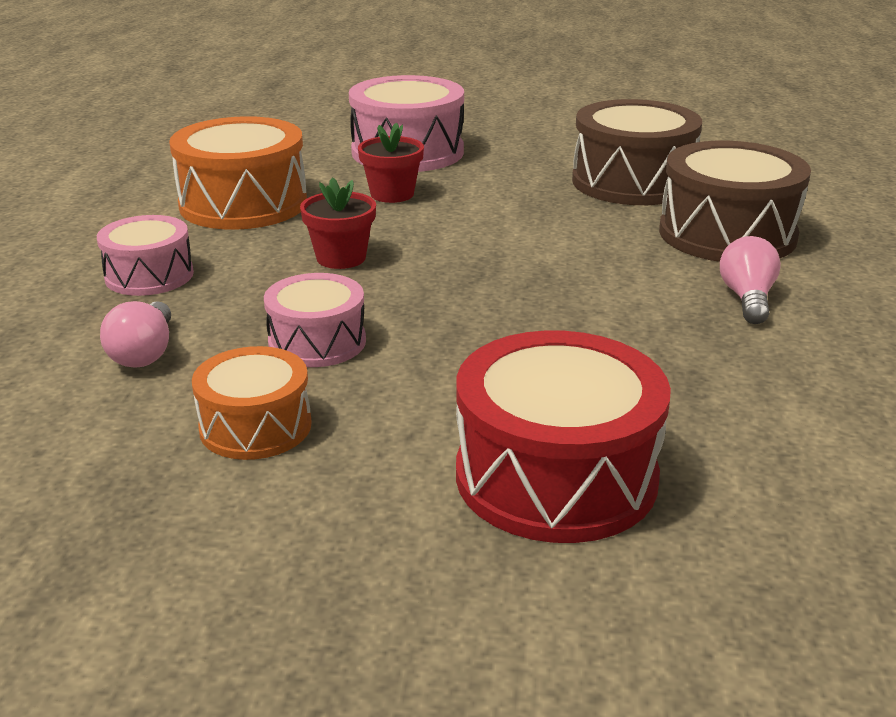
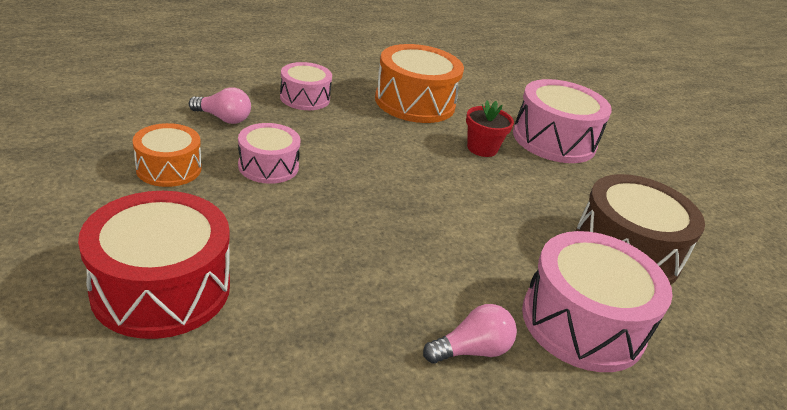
camera: 55 degrees right, 5 degrees up
(144, 353) = (223, 118): pink light bulb -> pink light bulb turned 135 degrees counterclockwise
(341, 258) = (376, 150): red flower pot -> none
(727, 234) = (583, 322): brown drum -> pink drum

